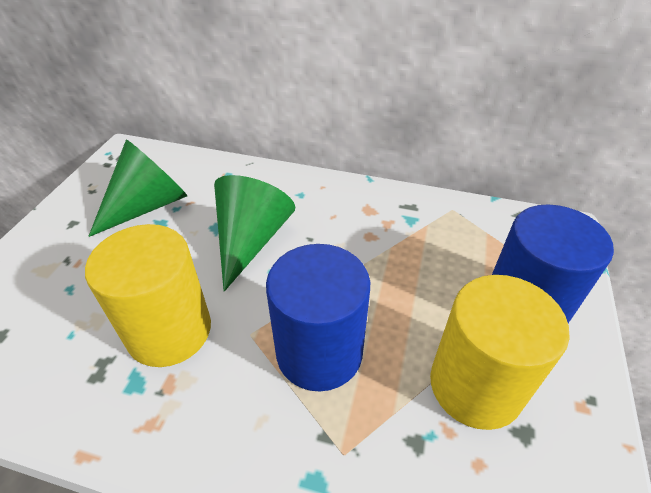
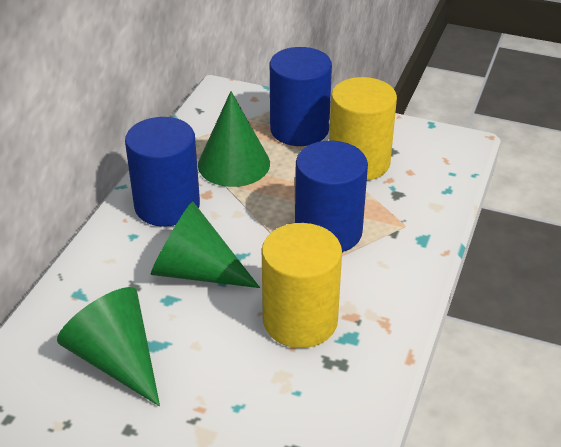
camera: 85 degrees left, 5 degrees down
(345, 210) = (167, 206): none -> blue cylinder
(428, 251) = (234, 164): none -> green cone

